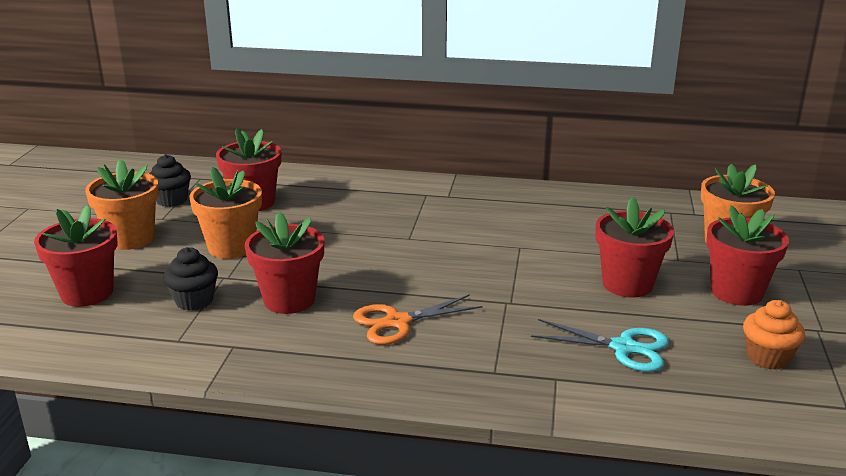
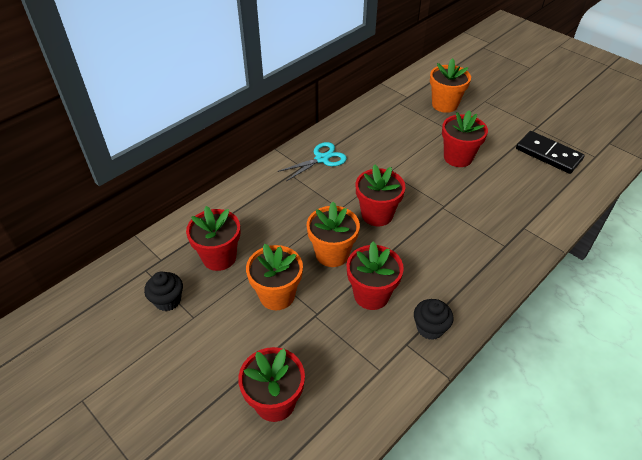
camera: 55 degrees left, 20 degrees up
(131, 239) = (210, 347): orange flower pot -> orange flower pot (332, 254)
(194, 301) = (335, 343): black cupcake -> black cupcake (430, 328)
(397, 322) = (432, 259): orange scissors -> none
(623, 348) = (512, 191): turquoise scissors -> turquoise scissors (321, 159)
(736, 292) = (490, 130): red flower pot -> red flower pot (377, 214)
(767, 357) = (548, 154): orange cupcake -> black domino

